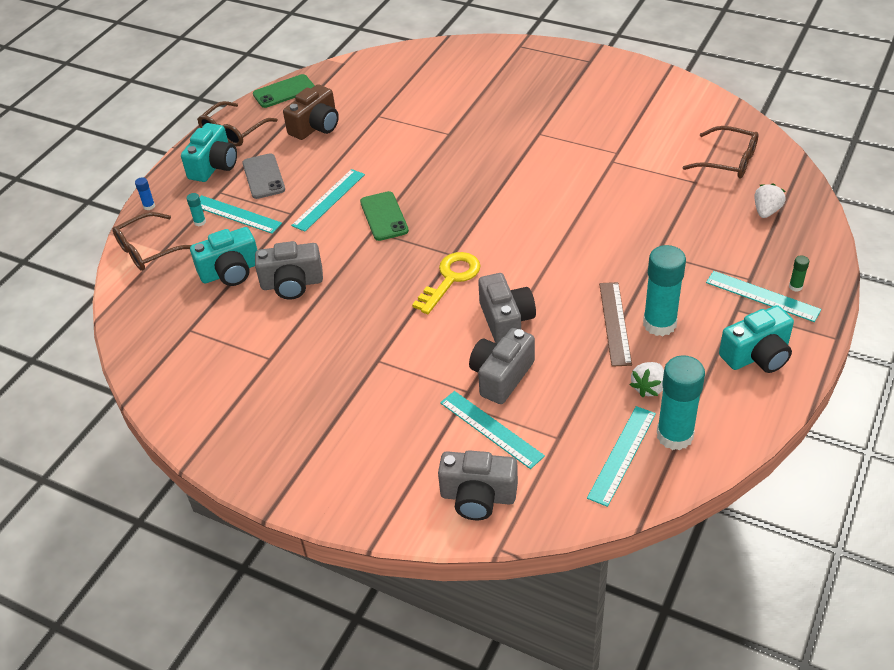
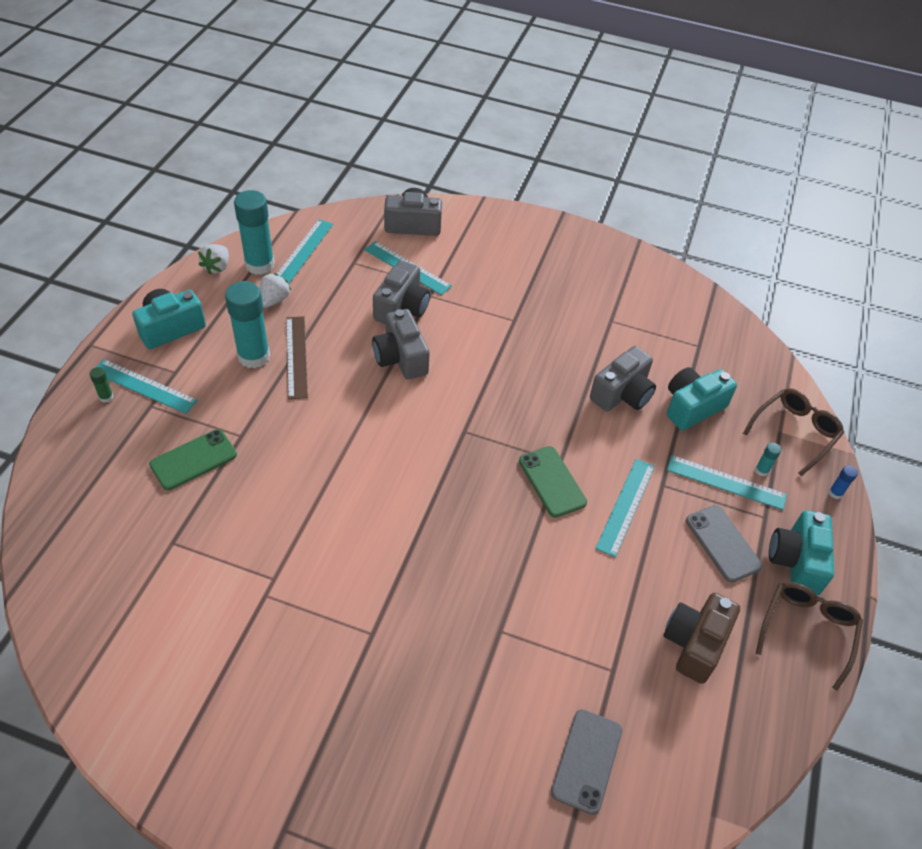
camera: 165 degrees right, 5 degrees up
(284, 91) = (778, 728): green phone -> green phone (193, 460)
(292, 284) = (622, 394): grey camera -> grey camera turned 150 degrees clockwise
(409, 81) = (586, 760): none -> grey phone
(451, 279) = (461, 401): yellow key -> none
(728, 161) = (117, 581): brown glasses -> none
(766, 211) = (99, 496): white strawberry -> white strawberry (217, 267)

